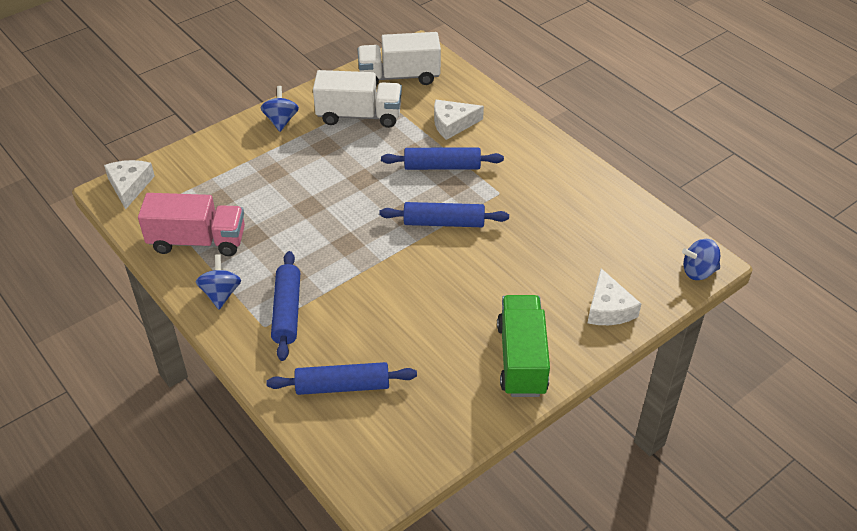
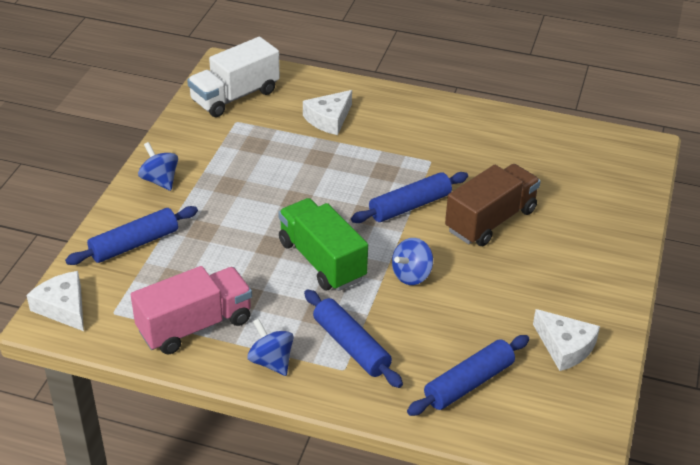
camera: 35 degrees left, 5 degrees down
(359, 115) = (233, 145): white truck -> none
(442, 166) = (358, 159): blue rolling pin -> blue rolling pin (134, 244)
(497, 264) = (490, 220): none -> brown truck
(521, 359) = (588, 286): green truck -> green truck (322, 261)
(608, 308) = (612, 215): white cheese -> white cheese (565, 347)
(698, 271) = (647, 156): blue spinning top -> blue spinning top (411, 275)

